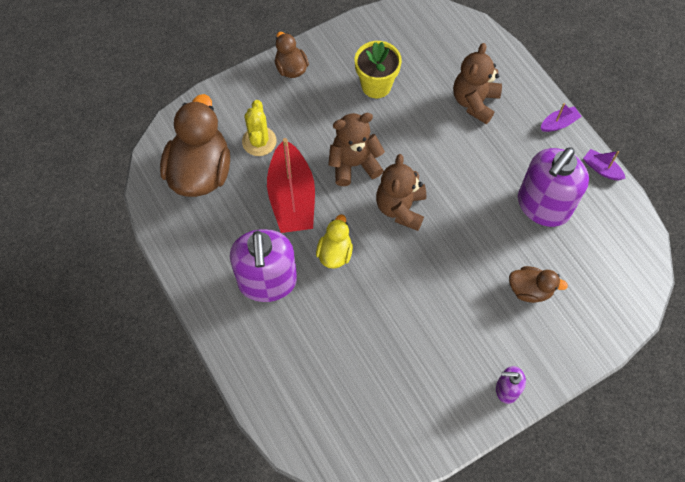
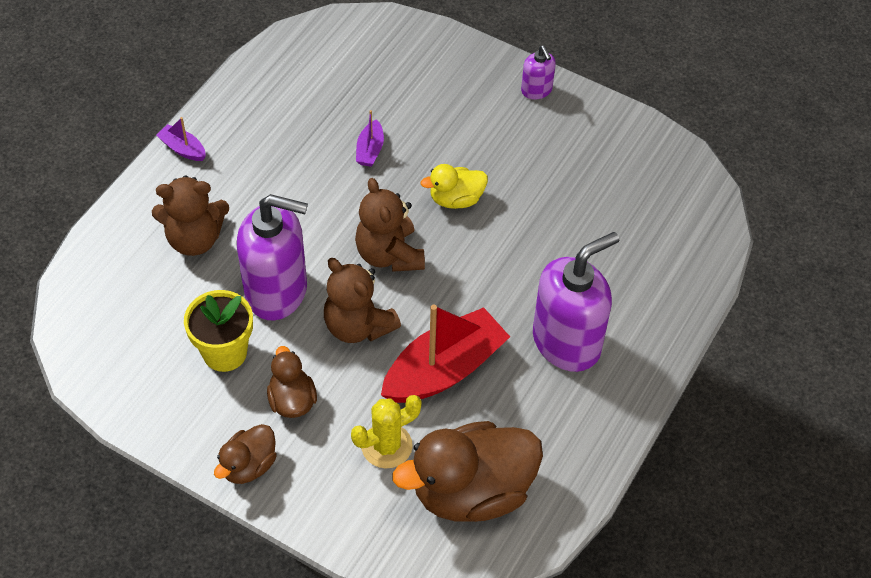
camera: 120 degrees left, 10 degrees down
(335, 253) = (487, 293): yellow duck -> yellow duck (456, 199)
(400, 208) = (389, 254): brown teddy bear -> brown teddy bear turned 90 degrees clockwise
(530, 290) = (416, 107): brown duck -> brown duck (292, 400)
(543, 206) = (306, 128): purple soap dispenser -> purple soap dispenser (277, 291)
(601, 169) = (226, 93): purple boat -> purple boat (370, 150)

